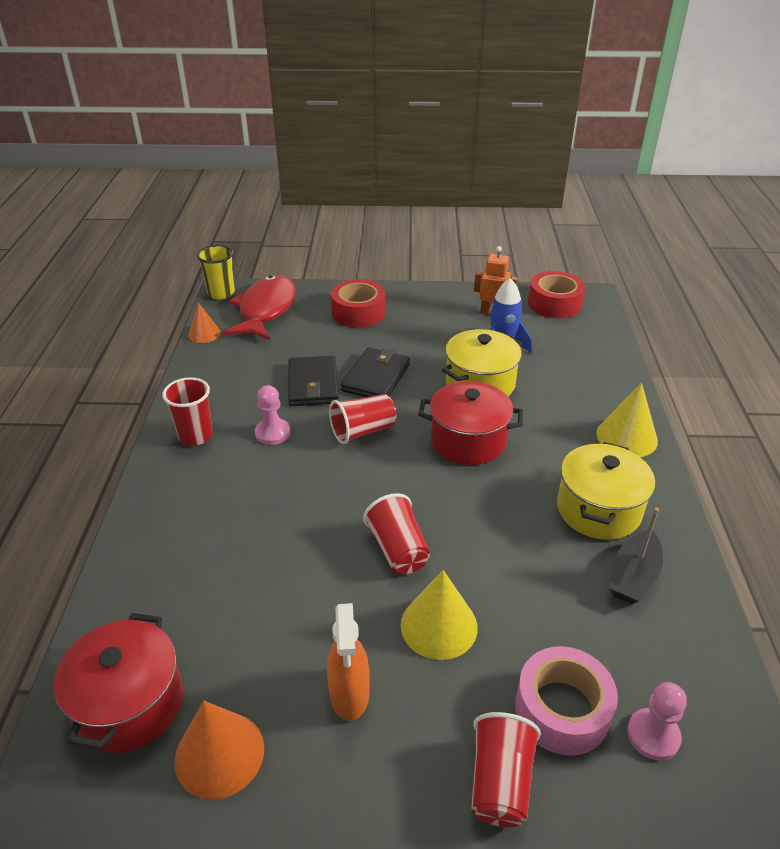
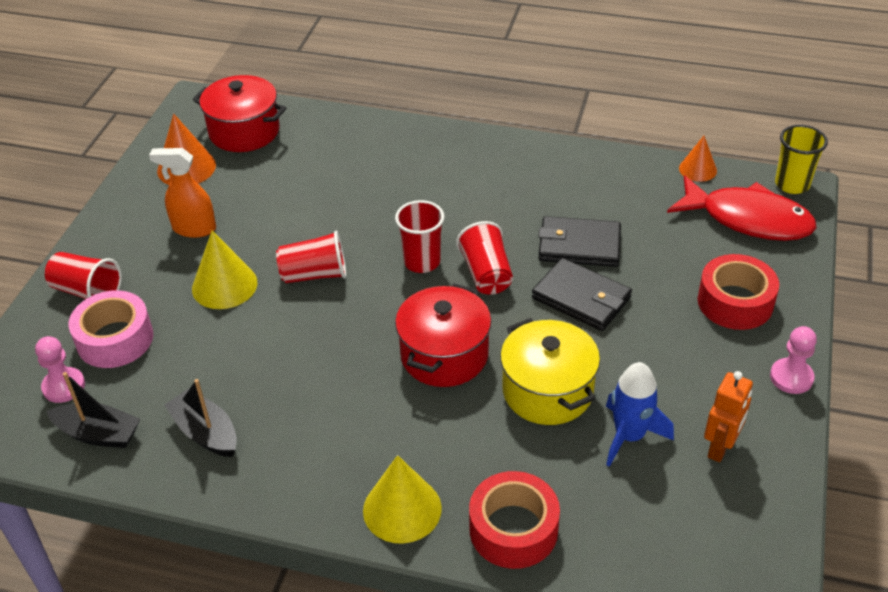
camera: 105 degrees right, 5 degrees up
(195, 436) = (513, 161): red cup -> red cup (422, 262)
(272, 433) = (503, 210): pink pawn -> pink pawn (791, 377)
(554, 304) = (743, 538): red tape -> red tape (513, 529)
(598, 509) = (299, 436): yellow pot -> none
(689, 668) = (98, 434): none -> black boat

